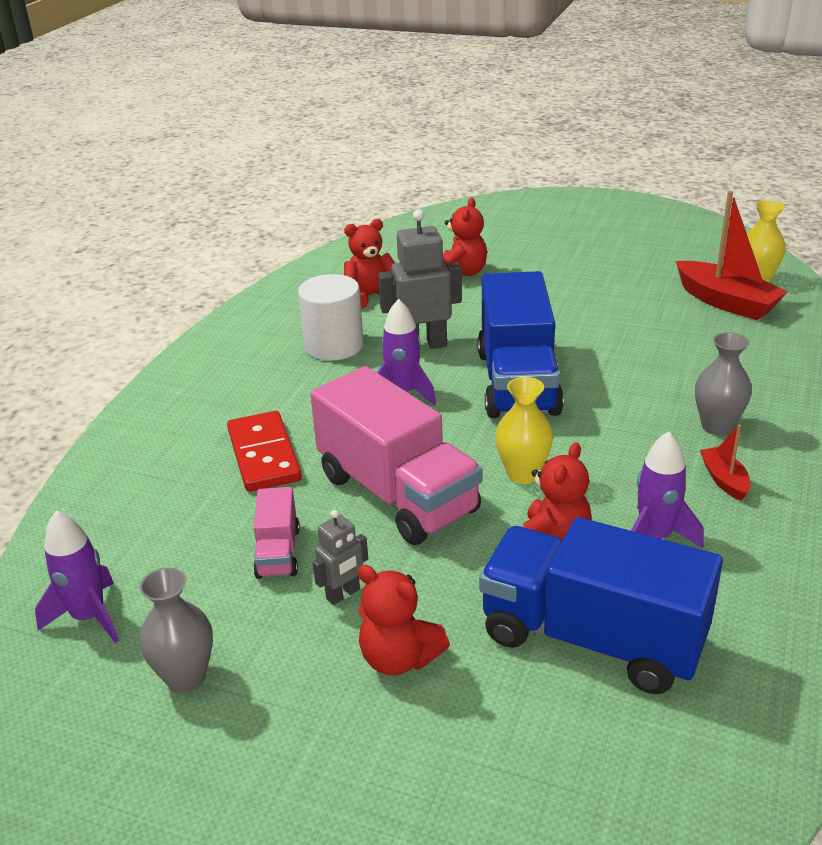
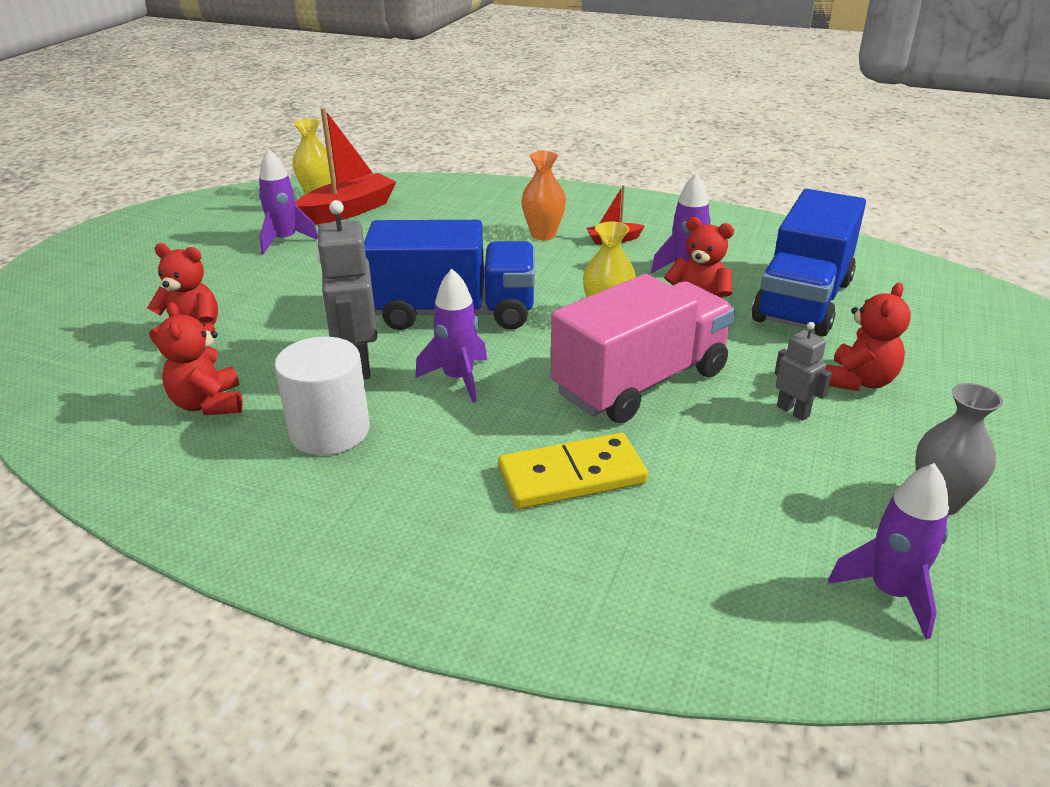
camera: 90 degrees left, 0 degrees up
(263, 455) = (571, 476): red domino -> yellow domino
(278, 552) = (744, 454): pink truck -> none
(642, 281) = (285, 240): none -> purple rocket
(717, 426) = (543, 235): grey vase -> orange vase

